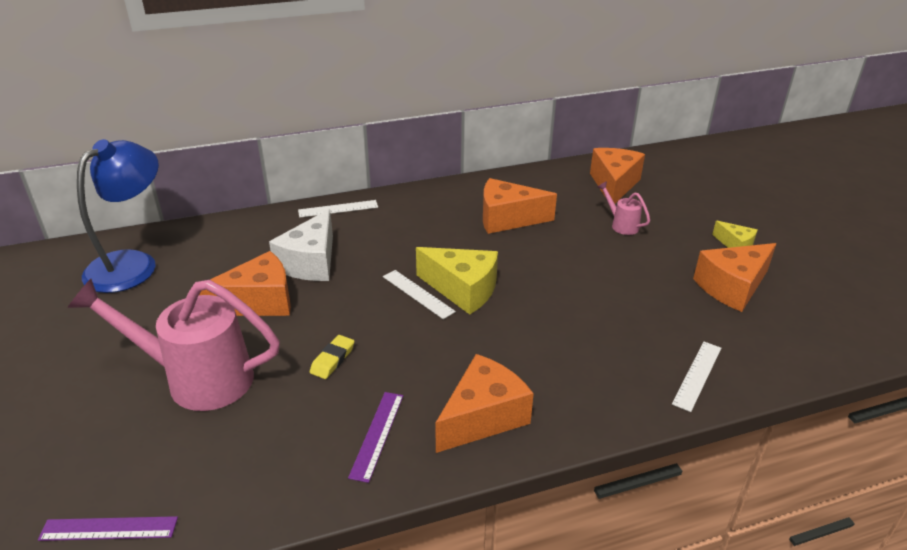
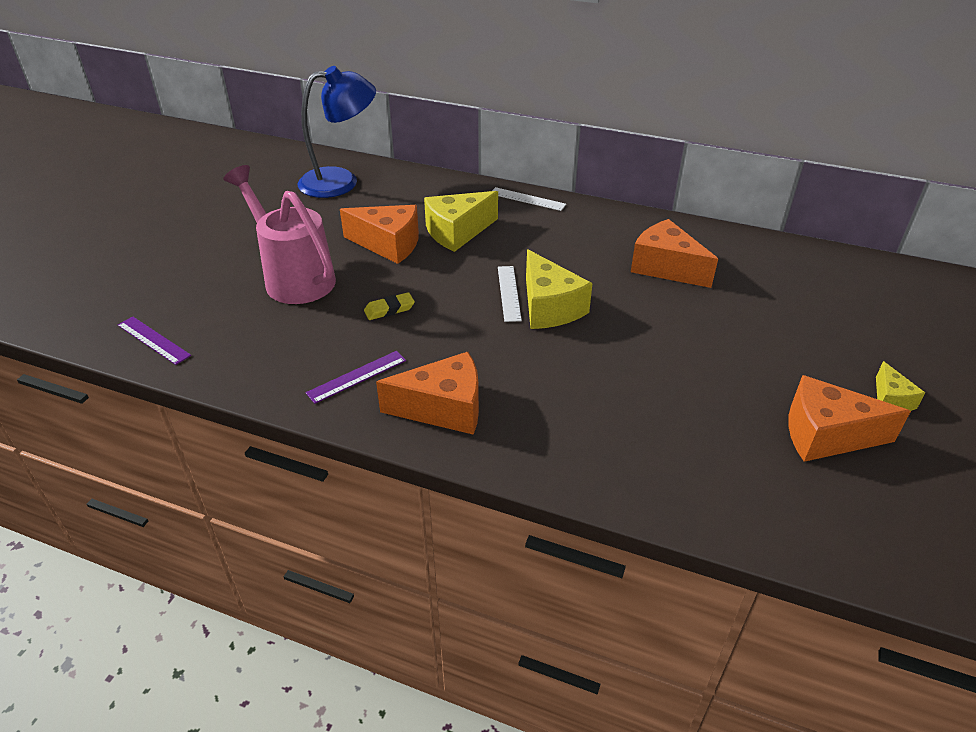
camera: 40 degrees right, 5 degrees up
(311, 262) = (457, 232): white cheese -> yellow cheese
(614, 185) = (823, 282): orange cheese -> none
(621, 225) = (778, 322): pink watering can -> none
(697, 375) = (673, 486): white ruler -> none

